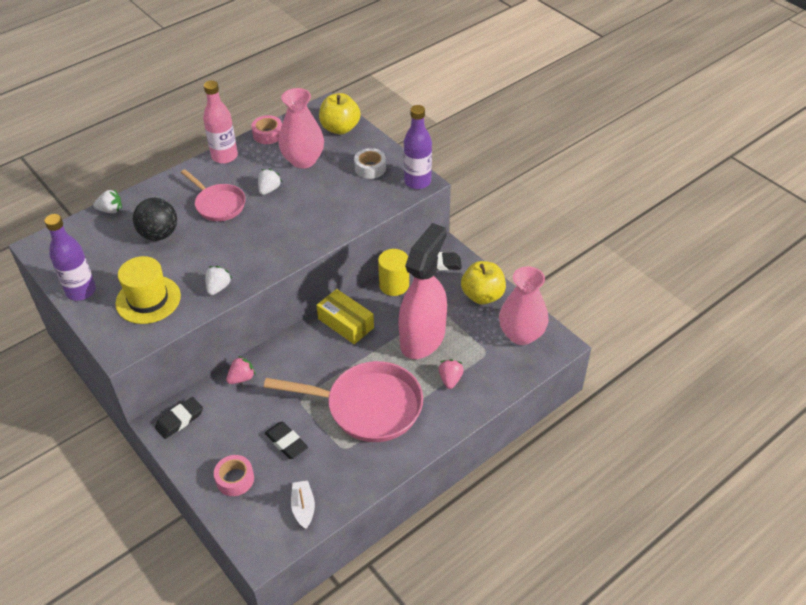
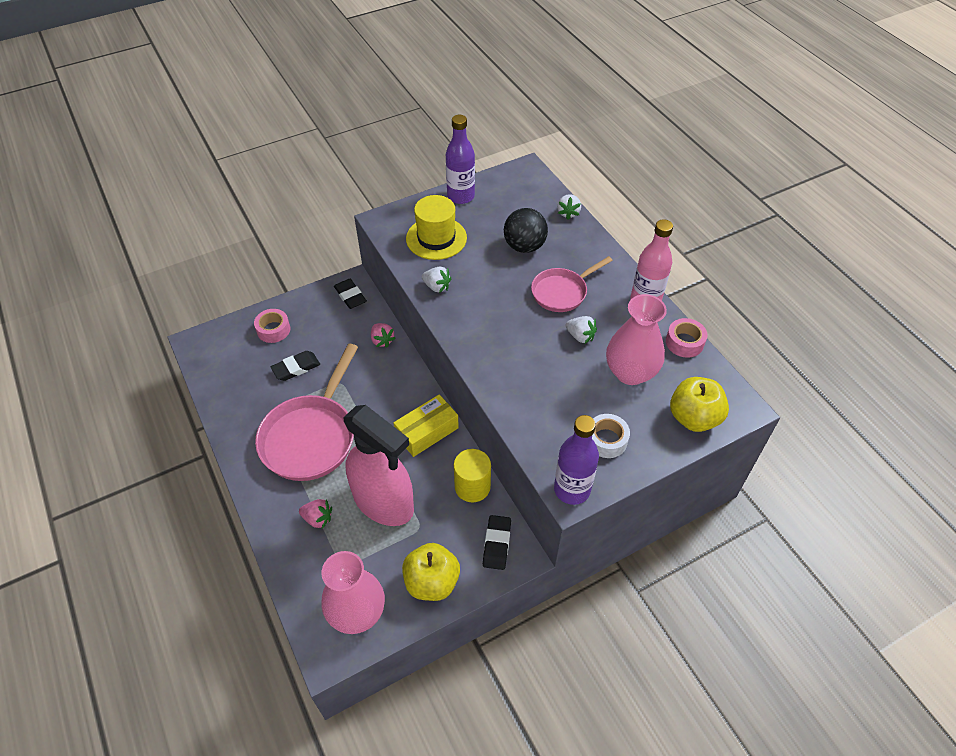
camera: 100 degrees right, 5 degrees up
(303, 507) = (223, 374): white boat -> none

